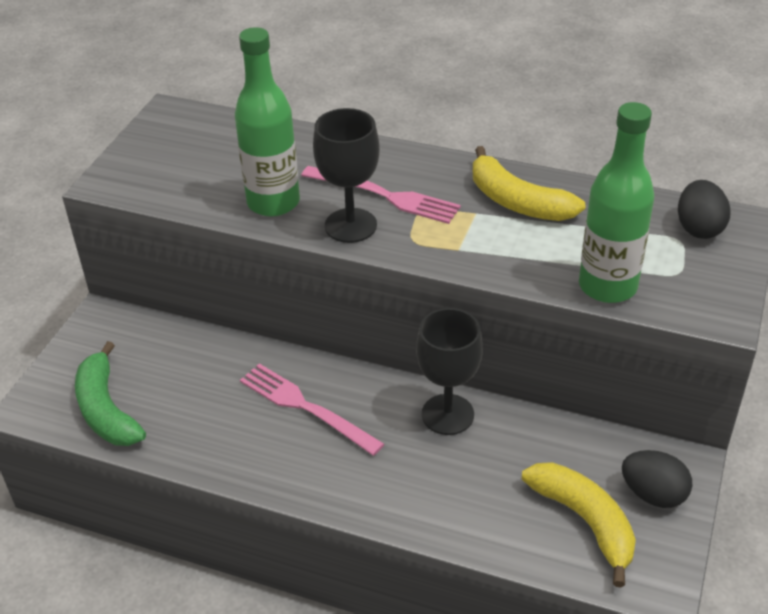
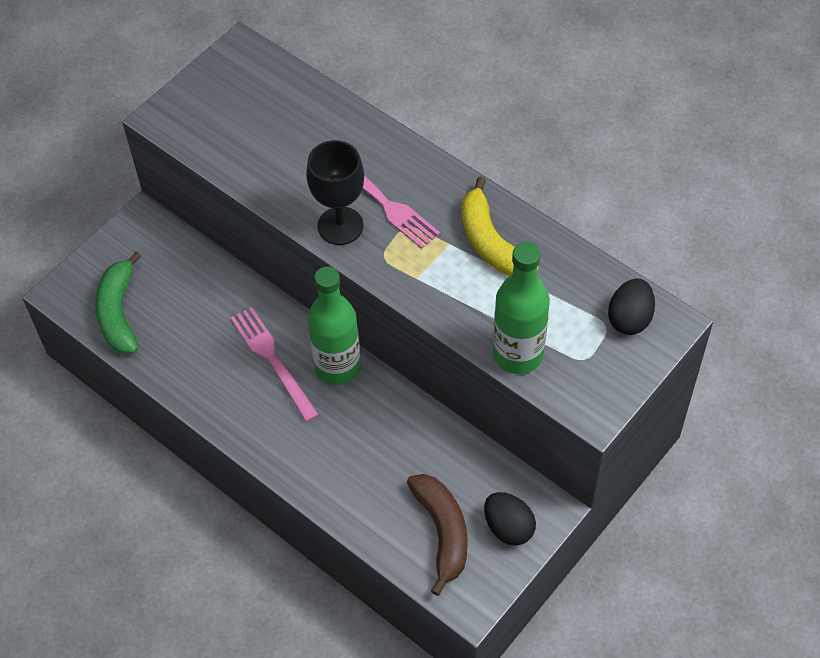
camera: 20 degrees right, 15 degrees up
(273, 203) = (288, 181): green bottle -> green bottle (337, 367)
(447, 414) = (382, 403): black goblet -> none
(585, 521) = (442, 532): yellow banana -> brown banana

